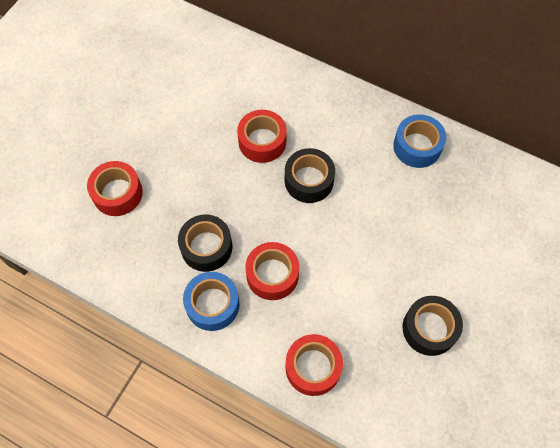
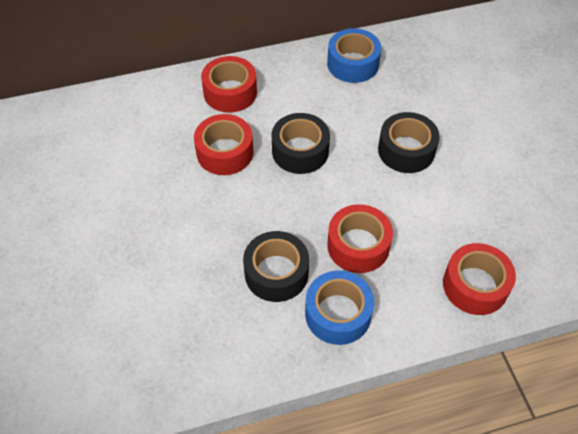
camera: 45 degrees left, 10 degrees down
(117, 193) = (137, 300): red tape -> red tape (230, 92)
(429, 328) = (517, 180): black tape -> black tape (406, 150)

